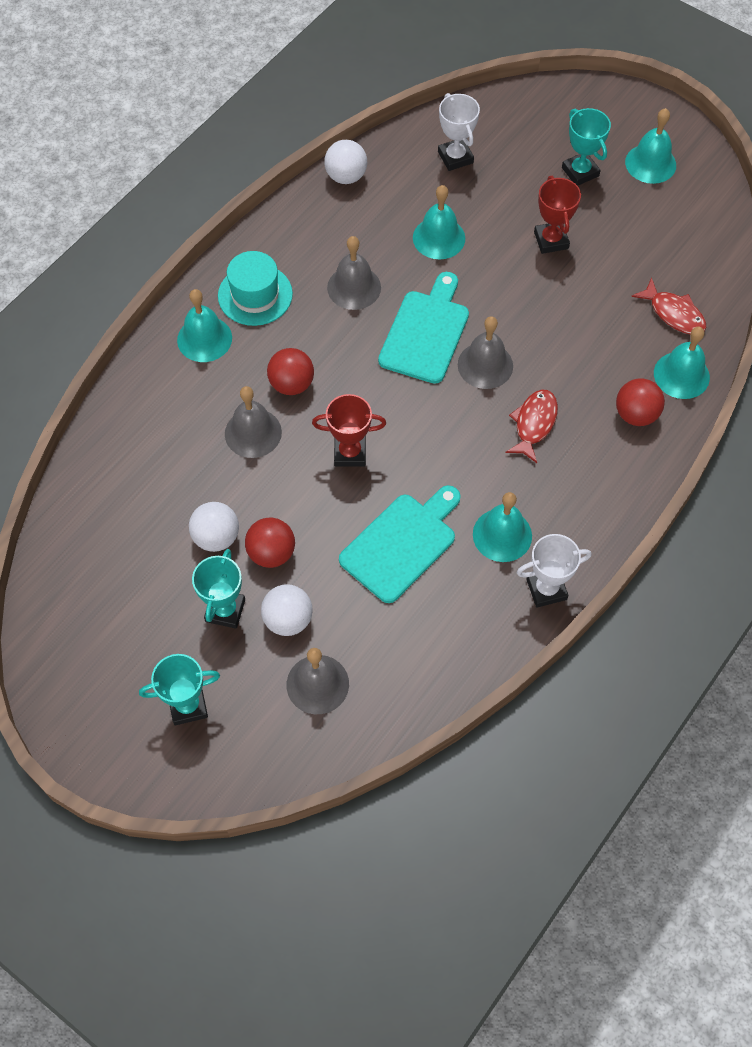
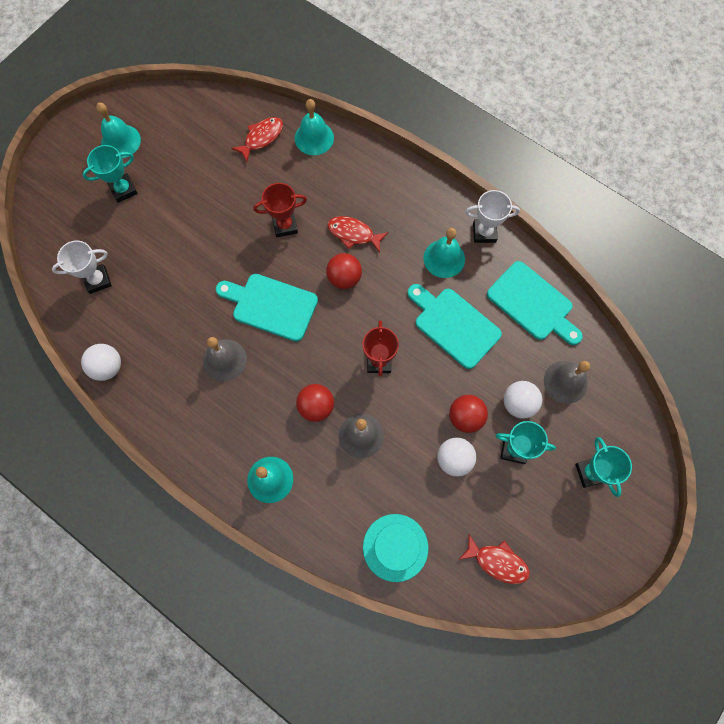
camera: 90 degrees left, 10 degrees up
(84, 582) = (497, 562): none -> red fish
(255, 295) = (227, 439): turquoise hat -> turquoise hat (395, 547)
(436, 648) = (533, 303): none -> turquoise cutting board
(439, 238) = (180, 295): turquoise bell -> none
(485, 365) = (302, 264): grey bell -> none
(546, 589) = (484, 232): white trophy -> white trophy turned 75 degrees counterclockwise
(551, 240) = (189, 214): red trophy -> red trophy (285, 225)
(636, 414) = (346, 168): red ball -> red ball (344, 278)

